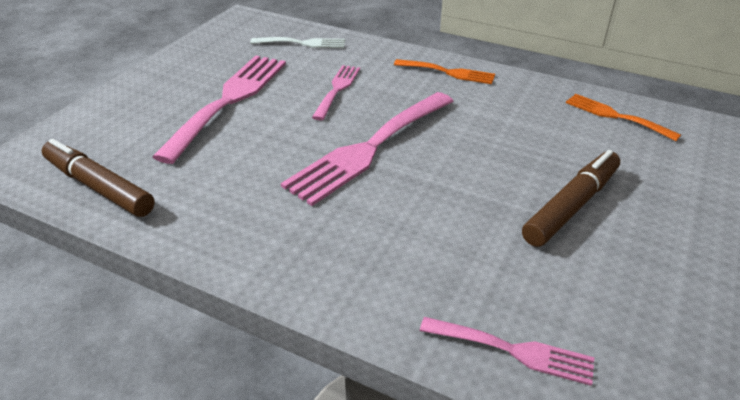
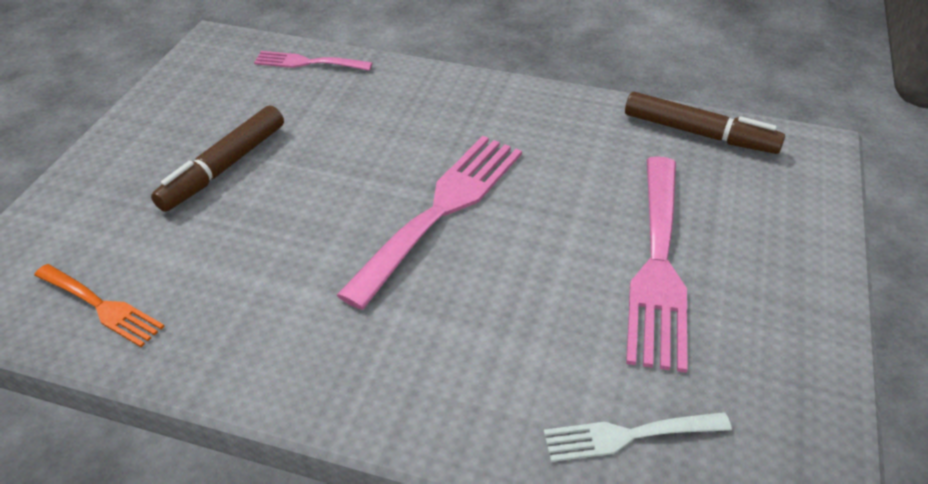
camera: 170 degrees right, 5 degrees up
(337, 89) = (515, 309): pink fork -> none
(448, 72) = (340, 379): orange fork -> none

